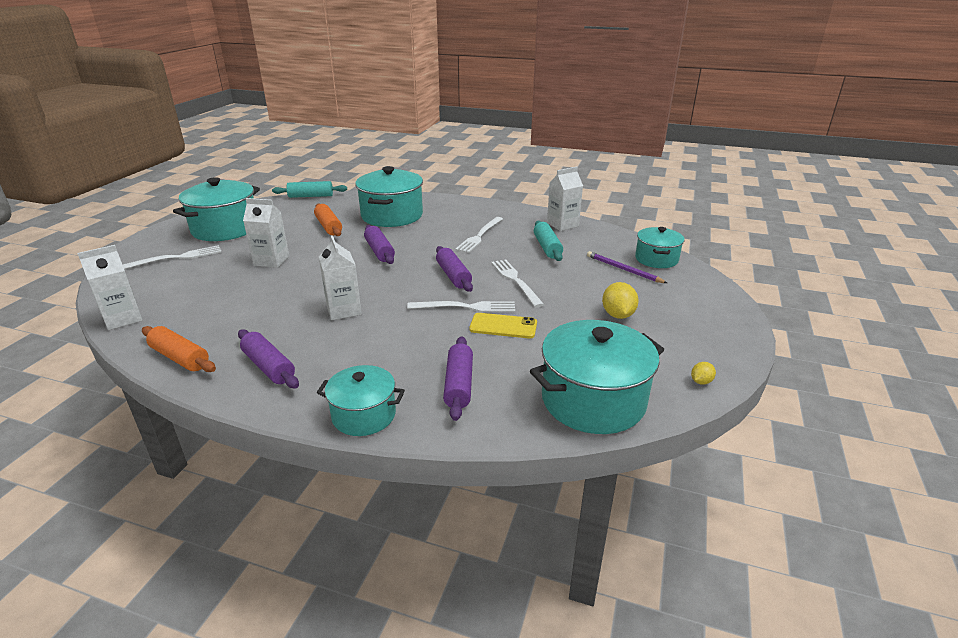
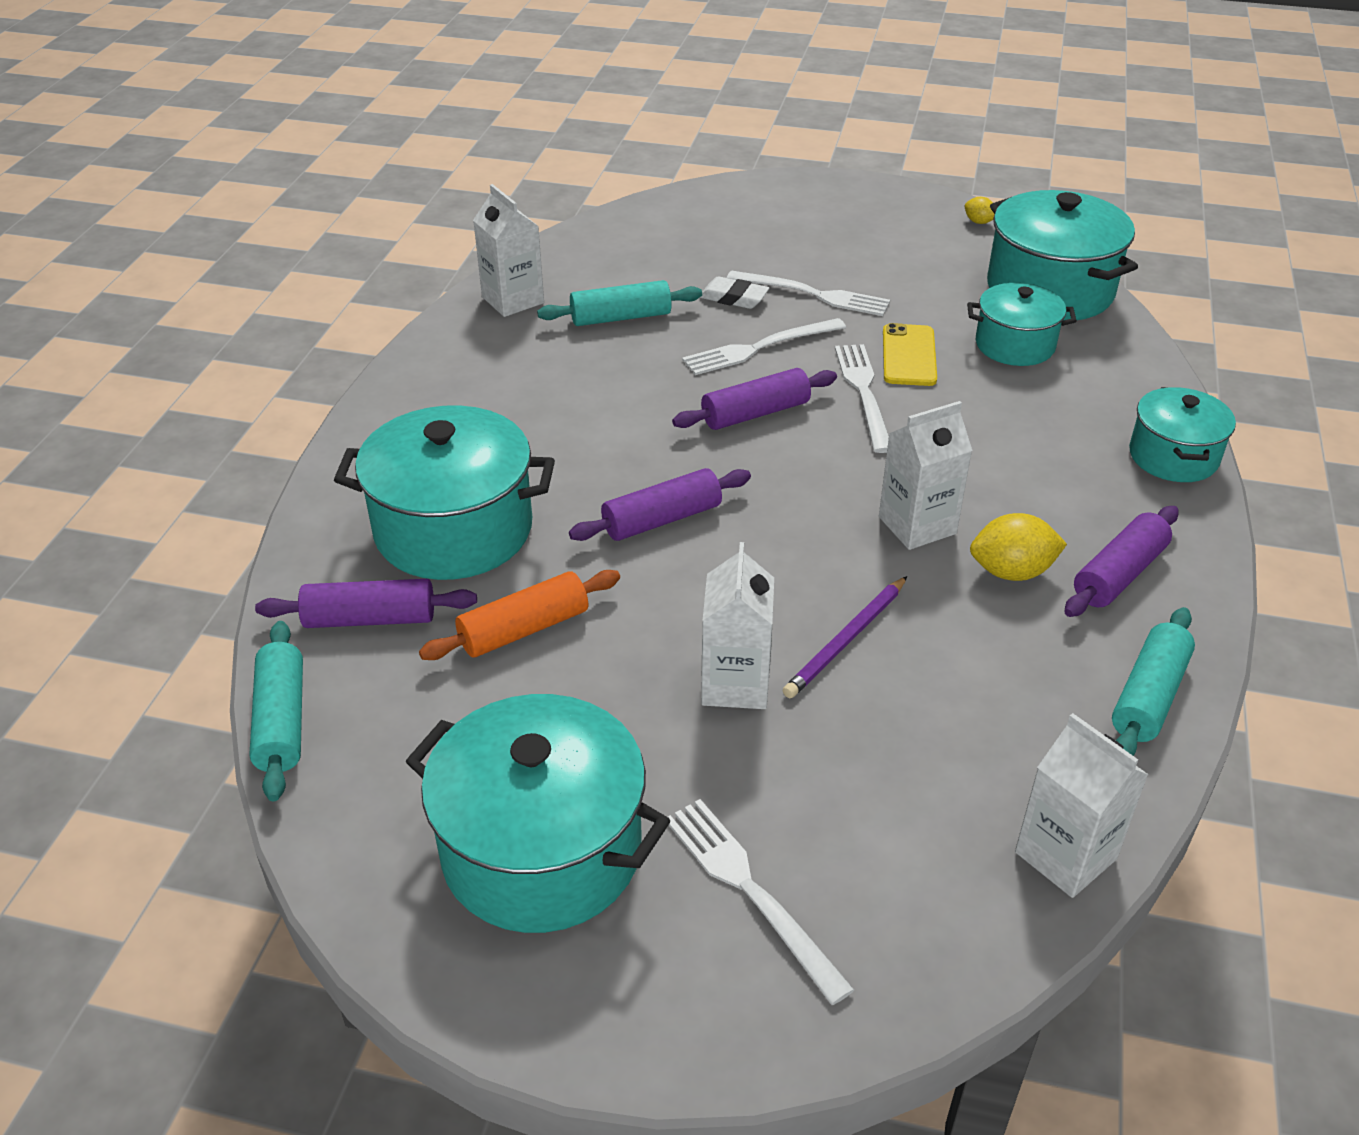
camera: 95 degrees left, 10 degrees up
(180, 358) = (1148, 696): orange rolling pin -> turquoise rolling pin
(459, 385) = (1069, 386): purple rolling pin -> purple rolling pin (370, 619)
(479, 236) = (571, 394): white fork -> white fork (813, 294)
(569, 277) = (734, 298): none -> white eraser
(618, 315) = (844, 263): yellow lemon -> yellow lemon (1011, 572)
(623, 269) = (697, 251): purple pencil -> purple pencil (846, 640)
(656, 259) = (655, 221): turquoise pot -> turquoise pot (1015, 345)

